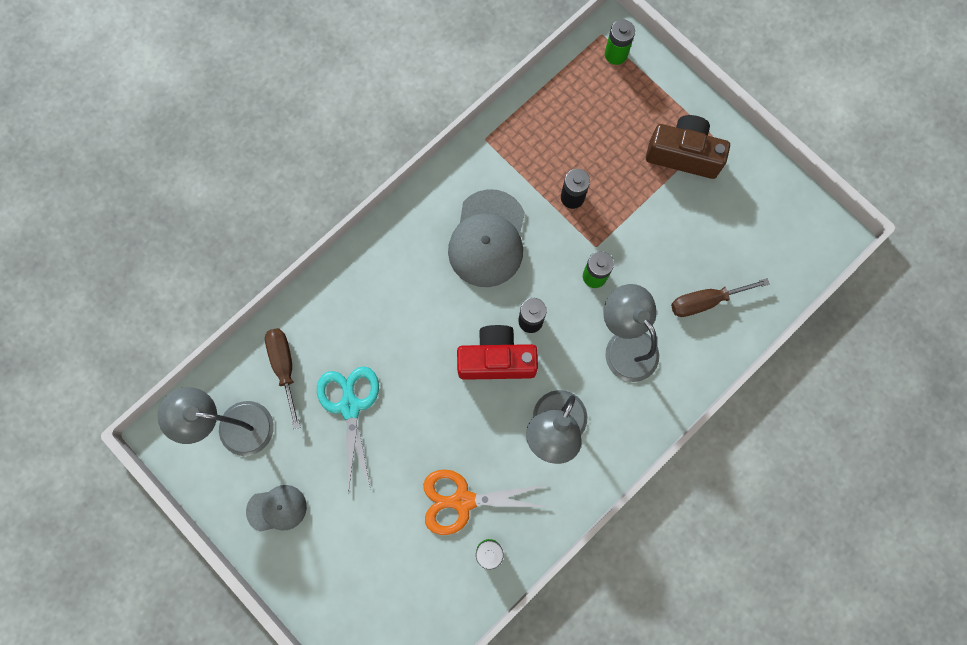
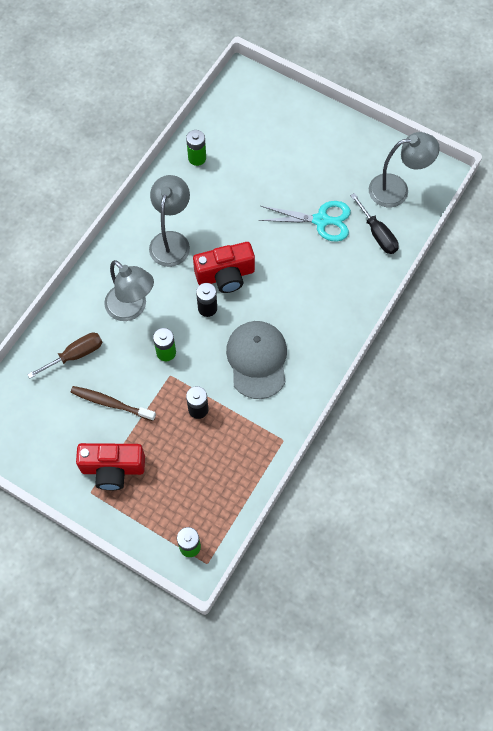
camera: 165 degrees right, 10 degrees down
(277, 509) = (347, 150): grey cap -> none
(284, 367) = (377, 234): brown screwdriver -> black screwdriver
(350, 406) = (321, 220): turquoise scissors -> turquoise scissors turned 60 degrees counterclockwise
(463, 500) = (223, 183): orange scissors -> none
(672, 230) = (111, 403): none -> brown toothbrush
(683, 155) = (113, 469): brown camera -> red camera

